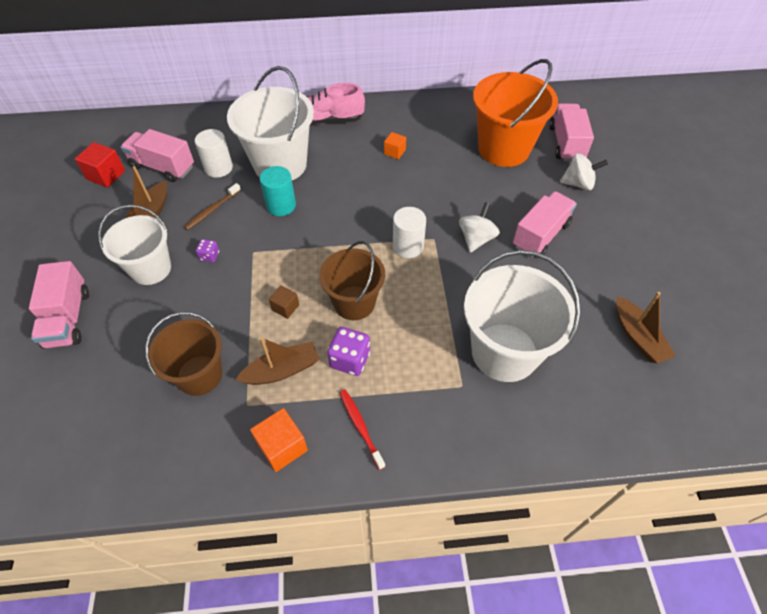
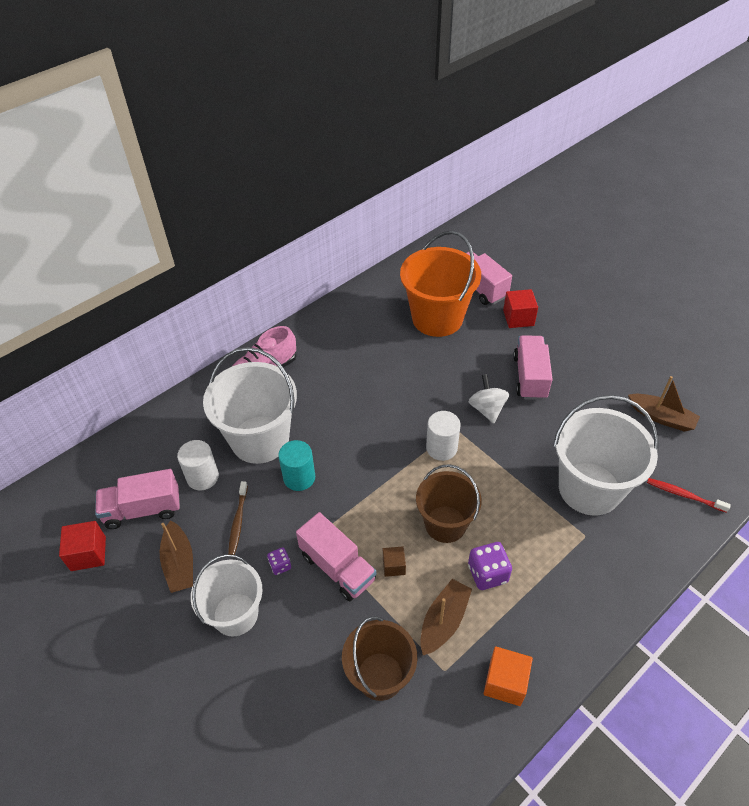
camera: 35 degrees left, 5 degrees down
(68, 318) = (201, 717): pink truck -> pink truck (337, 567)
(360, 427) = (547, 621): red toothbrush -> red toothbrush (684, 495)
(394, 152) = (351, 370): orange cube -> none
(578, 184) = (518, 318): white spinning top -> red cube

